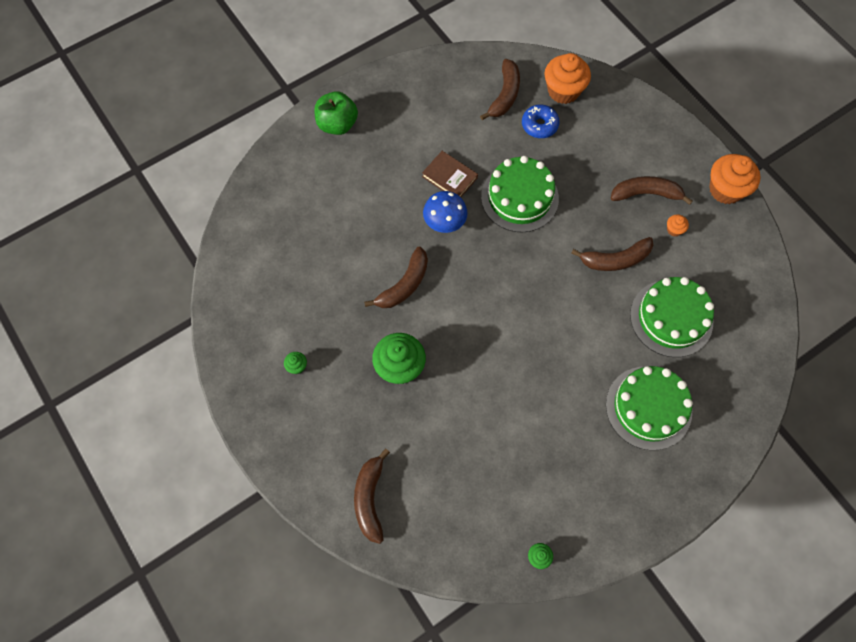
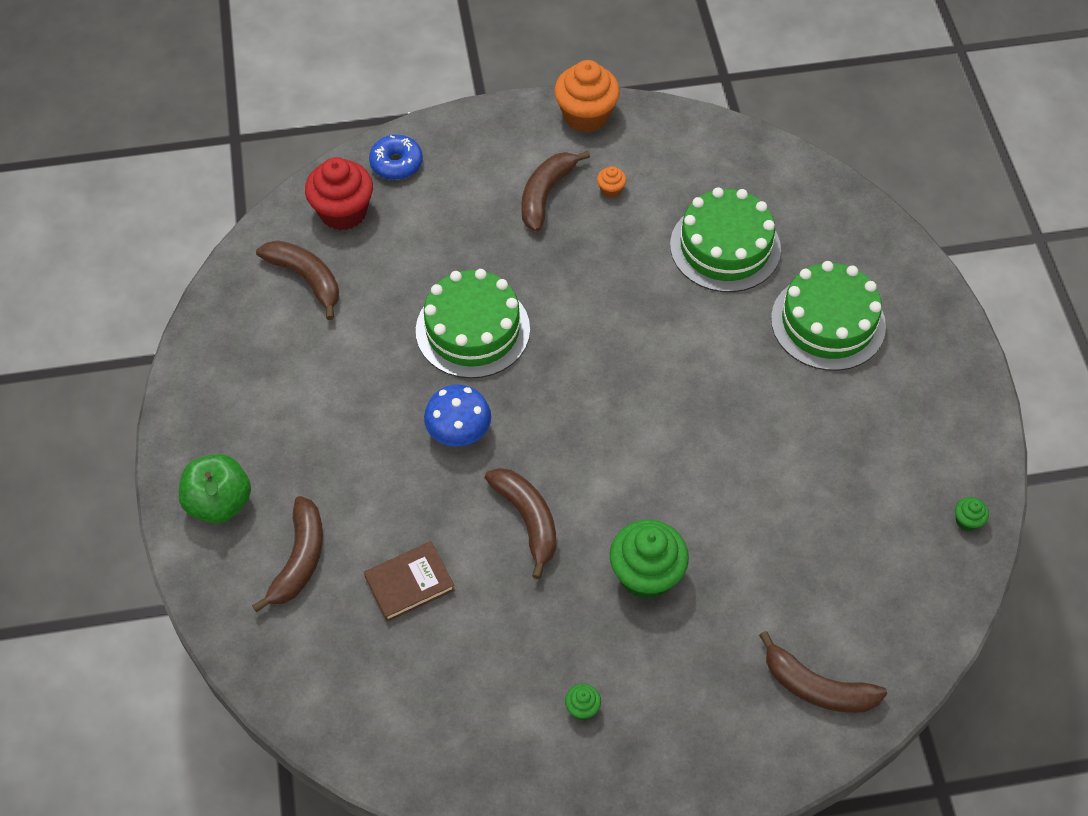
camera: 65 degrees left, 10 degrees down
(449, 177) = (394, 397): brown book -> brown book (409, 583)
(539, 125) = (378, 261): blue donut -> blue donut (396, 163)
(563, 91) = (343, 212): orange cupcake -> red cupcake
(615, 260) = (618, 267): brown banana -> brown banana (299, 559)

